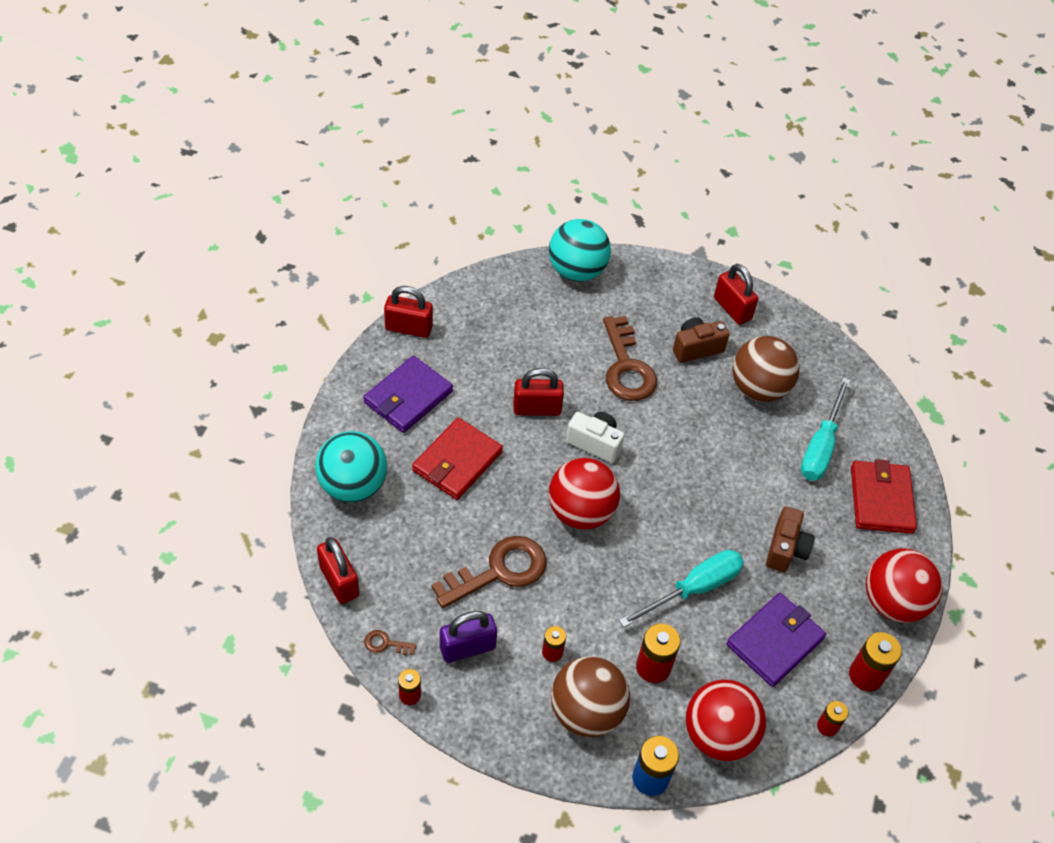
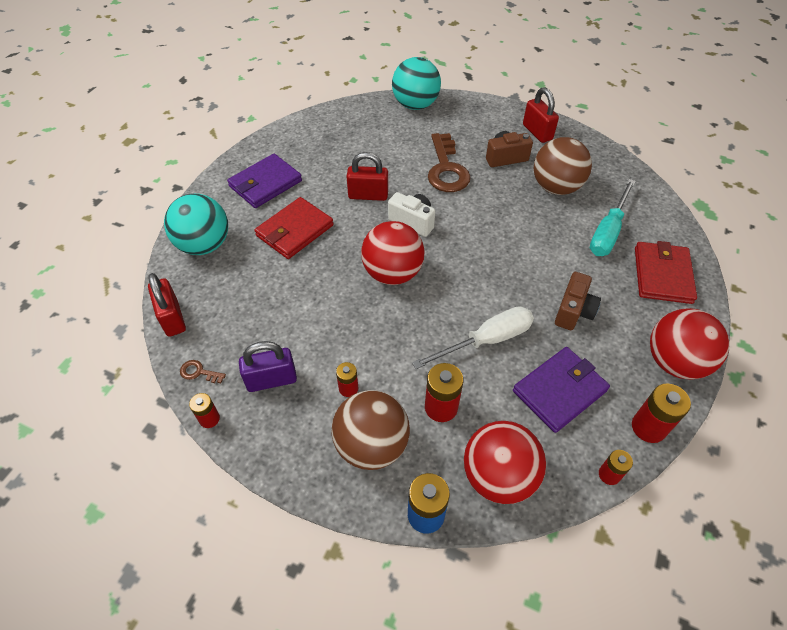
camera: 10 degrees right, 0 degrees up
(408, 328) = (277, 138): red padlock -> none
(499, 571) = (313, 316): brown key -> none
(694, 589) = (486, 340): turquoise screwdriver -> white screwdriver

